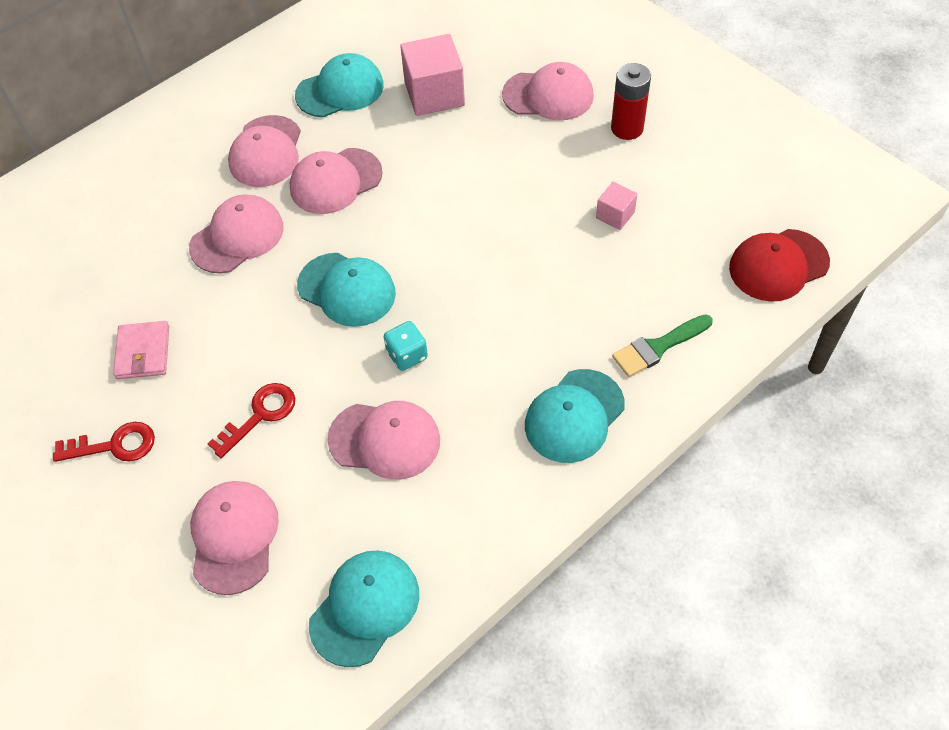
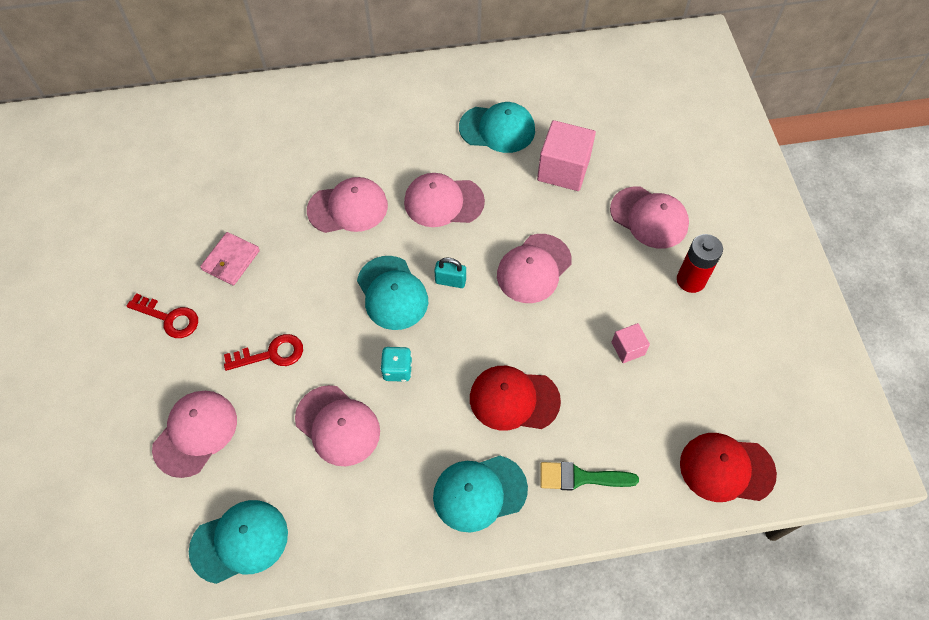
camera: 30 degrees right, 5 degrees up
(266, 152) = (412, 151): pink cap -> pink cap (534, 268)
(399, 248) = (450, 281): none -> turquoise padlock
(543, 316) = (514, 399): none -> red cap

